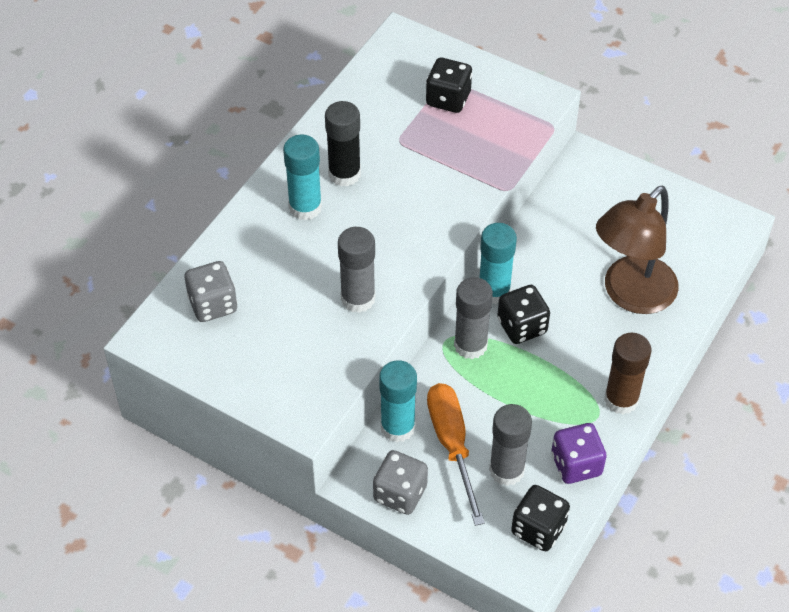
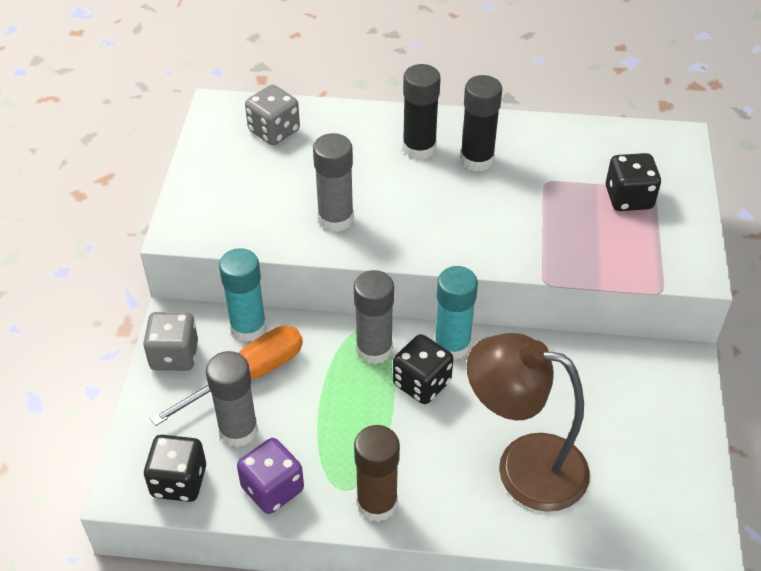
camera: 65 degrees right, 5 degrees down
(305, 207) = (419, 148): turquoise glue stick -> black glue stick

